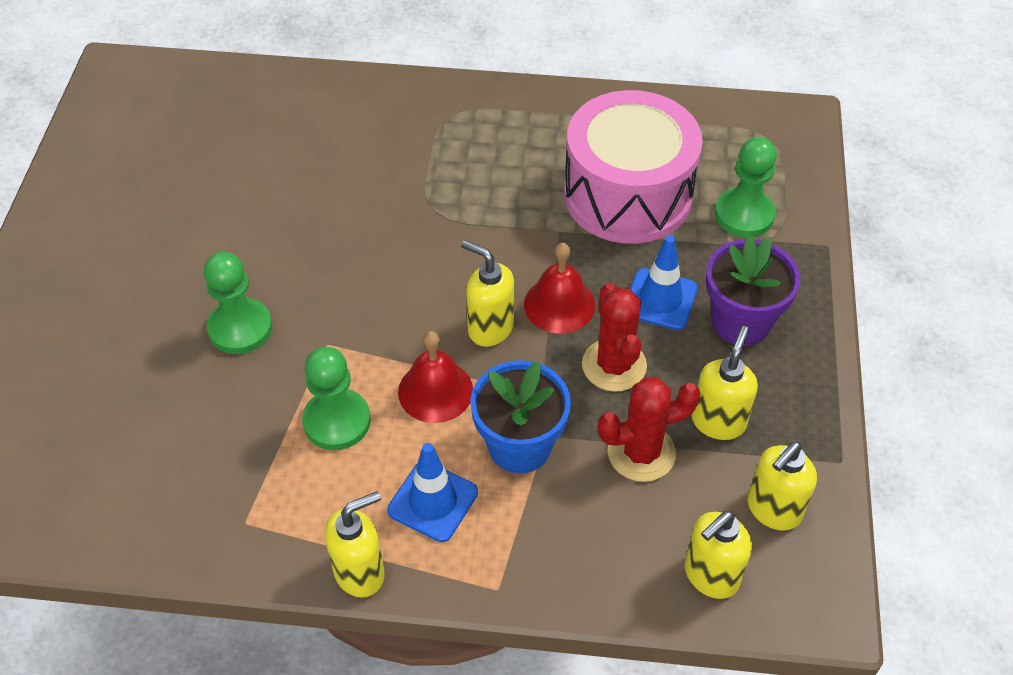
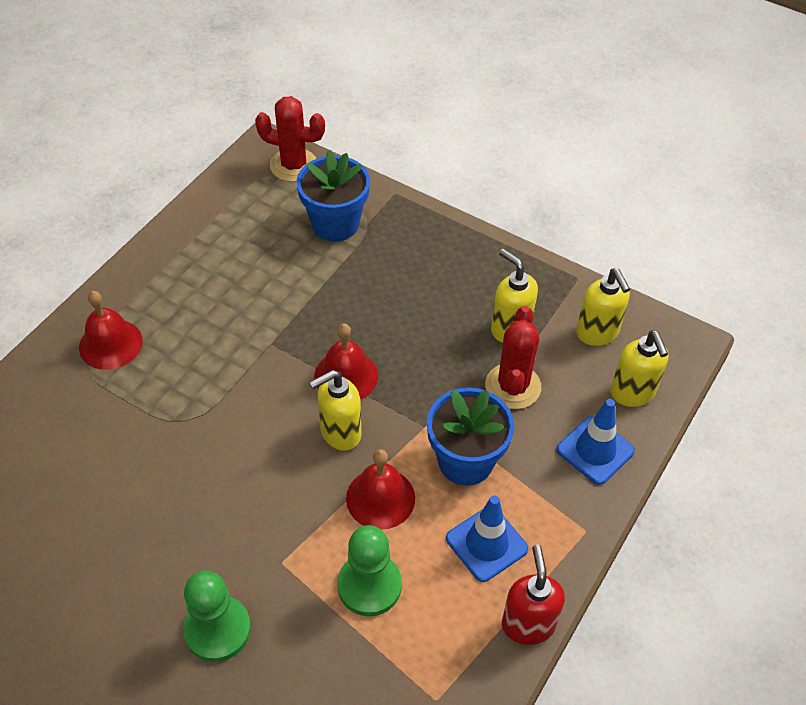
camera: 65 degrees left, 0 degrees up
(360, 572) = (528, 624): yellow soap dispenser -> red soap dispenser
(481, 122) = (110, 344): none -> red bell
(614, 365) = (425, 367): red cactus -> red cactus (293, 165)
(627, 195) = (266, 282): pink drum -> none
(660, 299) = (382, 310): blue traffic cone -> blue traffic cone (595, 450)
(741, 322) = (432, 273): purple flower pot -> none
(744, 215) = (335, 224): green pawn -> blue flower pot

